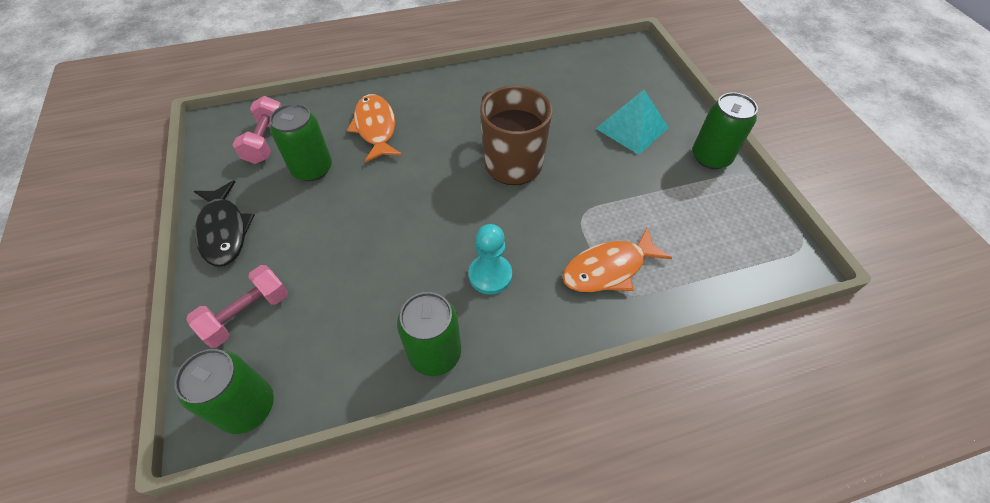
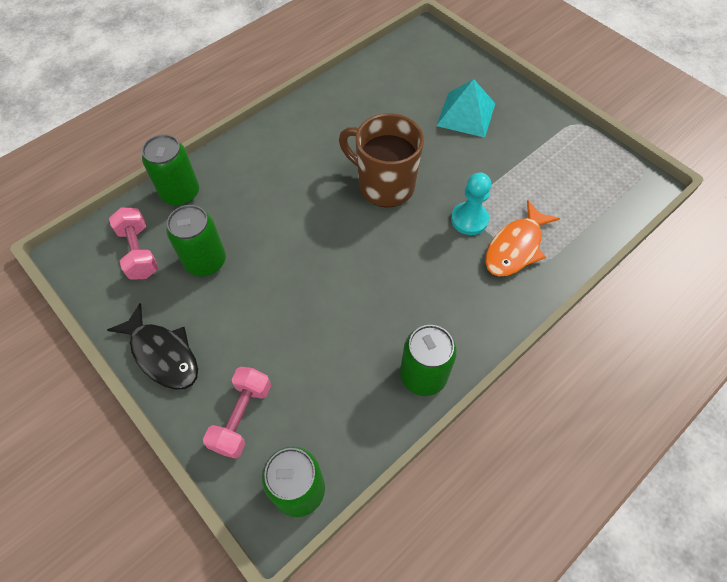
camera: 25 degrees left, 5 degrees up
(376, 128) = (239, 198): orange fish -> none
(490, 275) = (427, 292): turquoise pawn -> turquoise pawn (469, 219)
(710, 157) = (541, 118): green can -> green can (180, 193)

